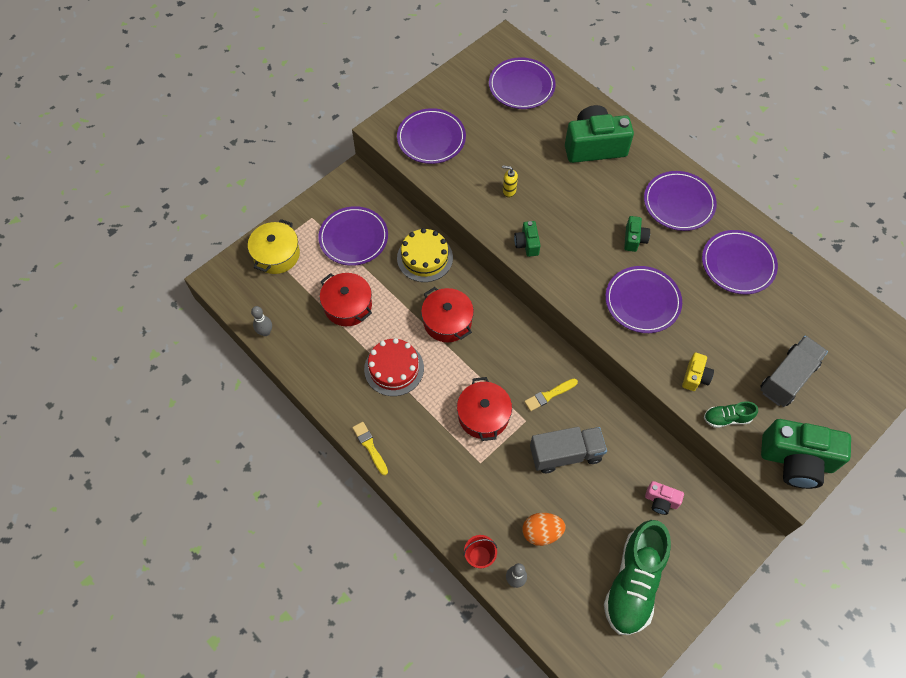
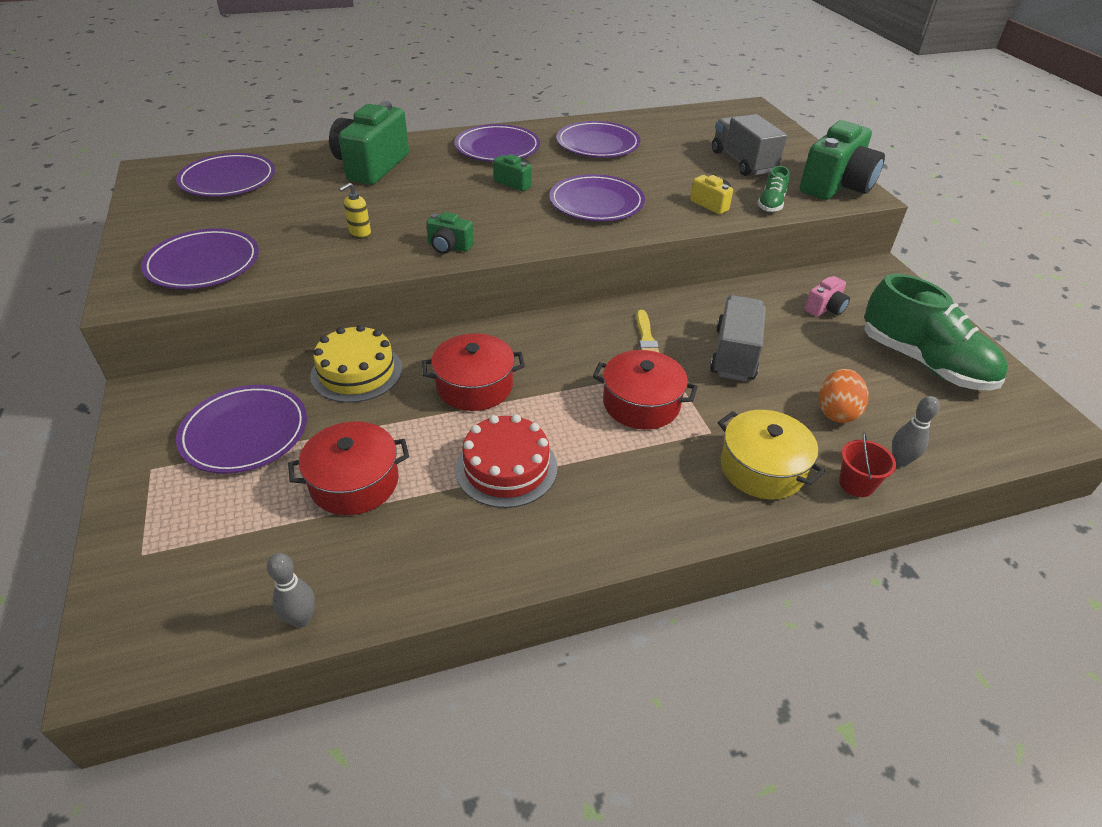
camera: 65 degrees left, 20 degrees down
(276, 254) = (165, 543): yellow pot -> yellow pot (762, 468)
(370, 446) = (623, 546): yellow brush -> none

